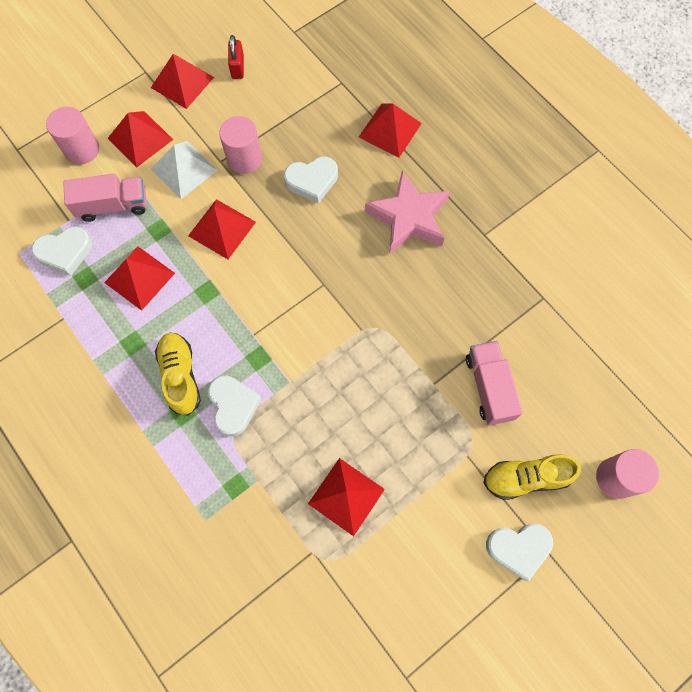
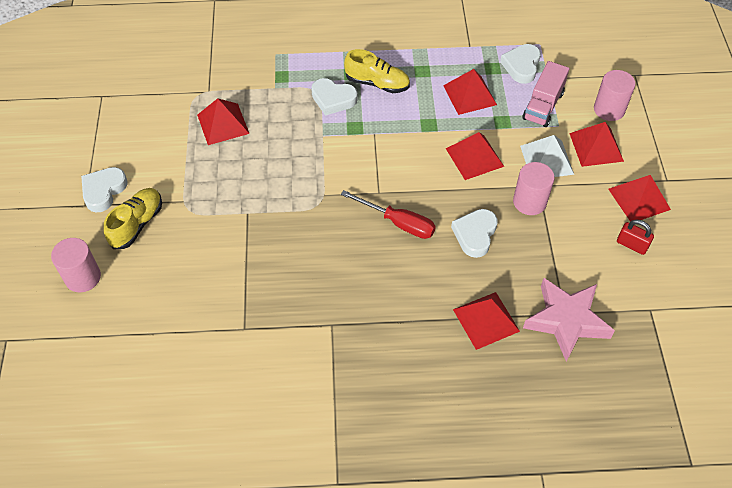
camera: 125 degrees right, 15 degrees down
(345, 247) = (398, 223): none -> red screwdriver
(408, 217) = (390, 280): pink star -> pink star (566, 321)
(489, 387) = (213, 244): pink truck -> none

